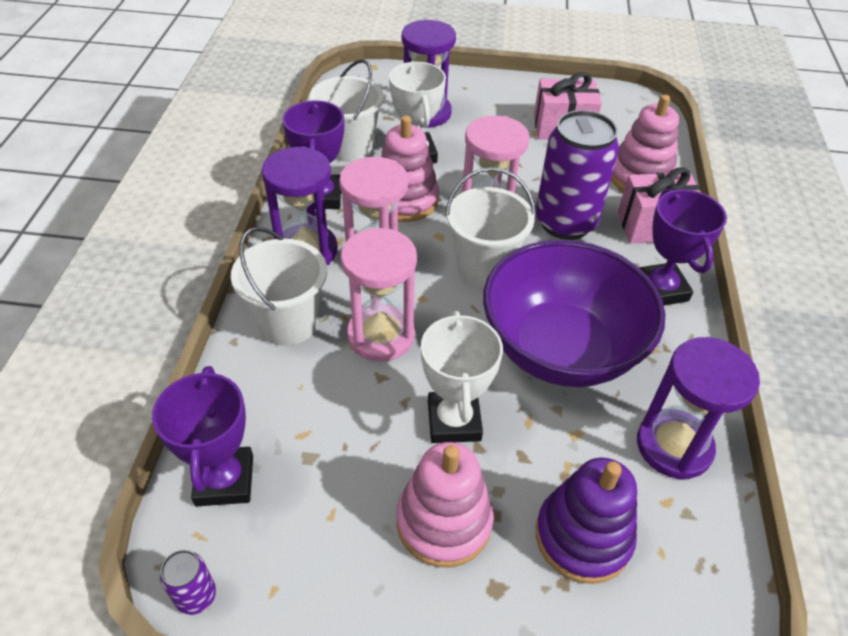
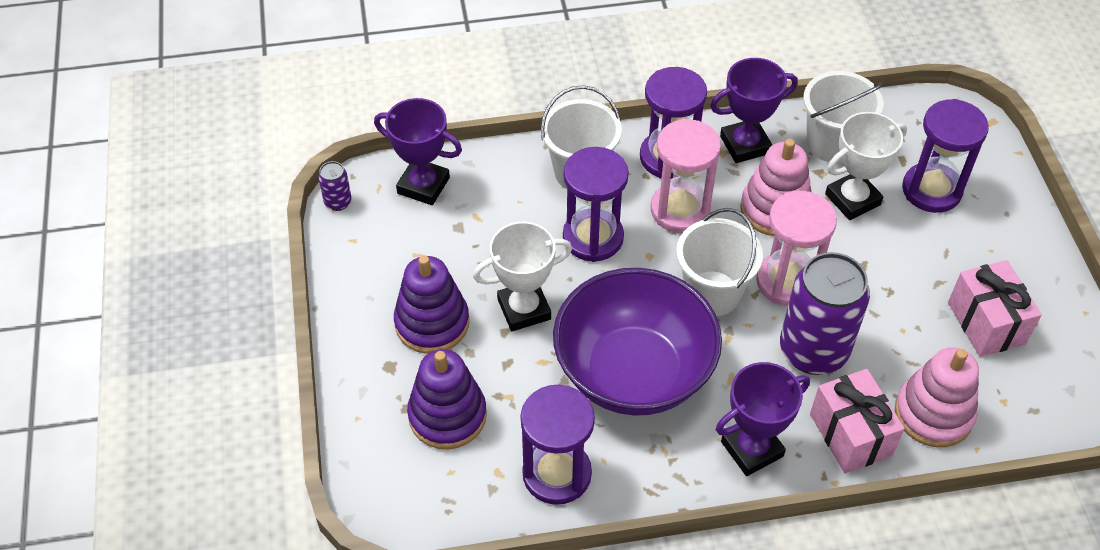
camera: 75 degrees right, 5 degrees up
(225, 480) = (423, 185): purple trophy -> purple trophy turned 45 degrees clockwise
(381, 335) = (593, 237): pink hourglass -> purple hourglass
(444, 522) = (432, 323): pink stacking toy -> purple stacking toy

